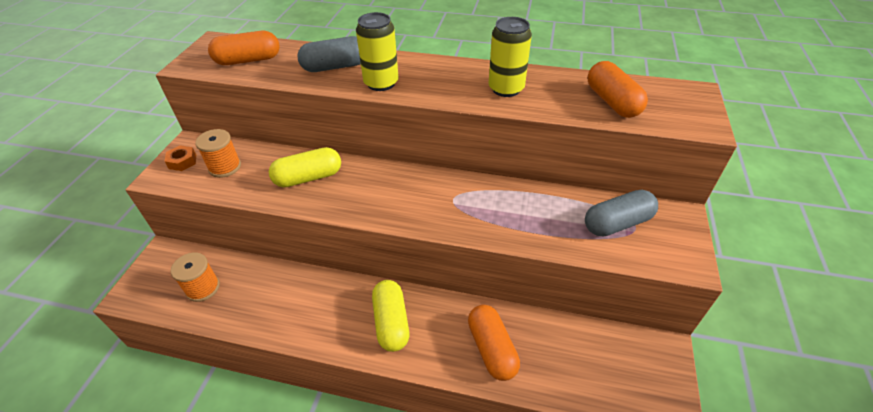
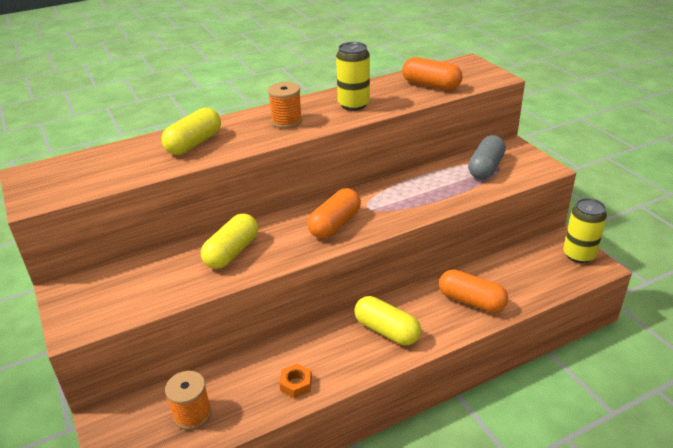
camera: 40 degrees left, 10 degrees down
(182, 161) = (81, 305): orange nut -> orange nut (296, 384)
(225, 167) = (136, 286): orange spool -> orange spool (286, 121)
(248, 60) = (97, 172): orange capsule -> orange capsule (335, 224)
(335, 67) = (194, 143): grey capsule -> yellow capsule
(381, 83) = (254, 138): yellow can -> yellow can (579, 255)

